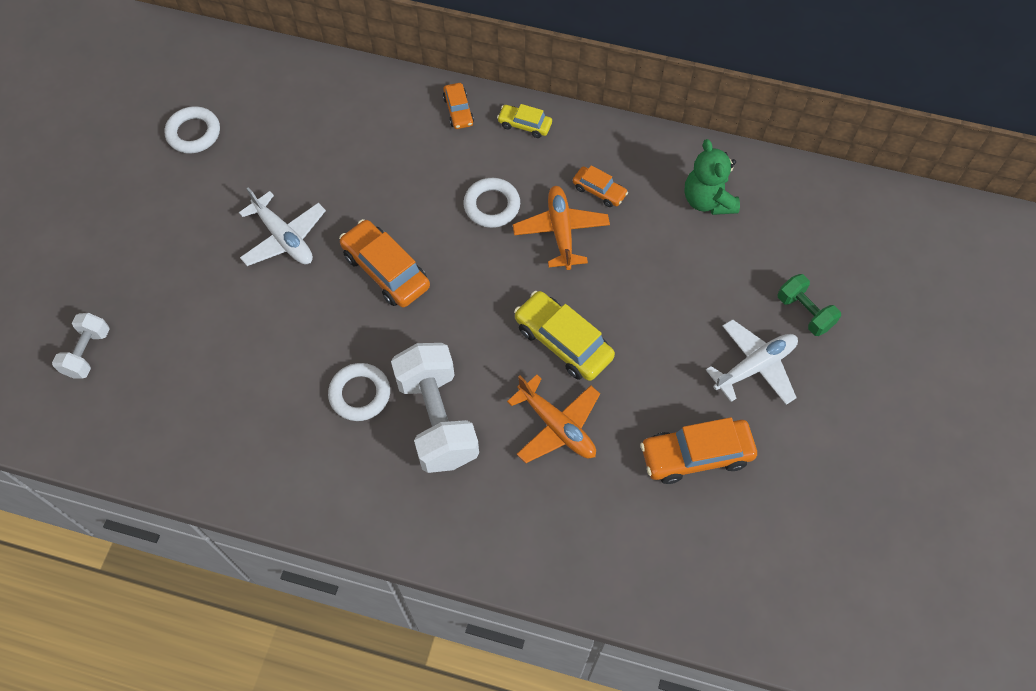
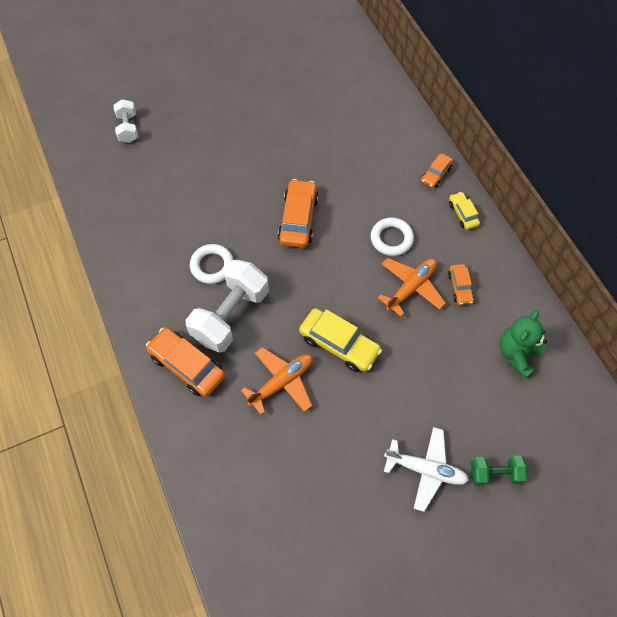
camera: 50 degrees right, 0 degrees up
(87, 353) = (128, 128): white dumbbell -> white dumbbell turned 75 degrees counterclockwise
(194, 133) = (293, 69): white ring -> none
(284, 238) = (272, 157): white plane -> none
(557, 426) = (281, 382): orange plane -> orange plane turned 135 degrees counterclockwise
(563, 342) = (339, 344): yellow car -> yellow car turned 120 degrees clockwise
(696, 455) = (332, 478): orange car -> orange car (187, 366)
(804, 312) = (495, 473): green dumbbell -> green dumbbell turned 75 degrees clockwise

